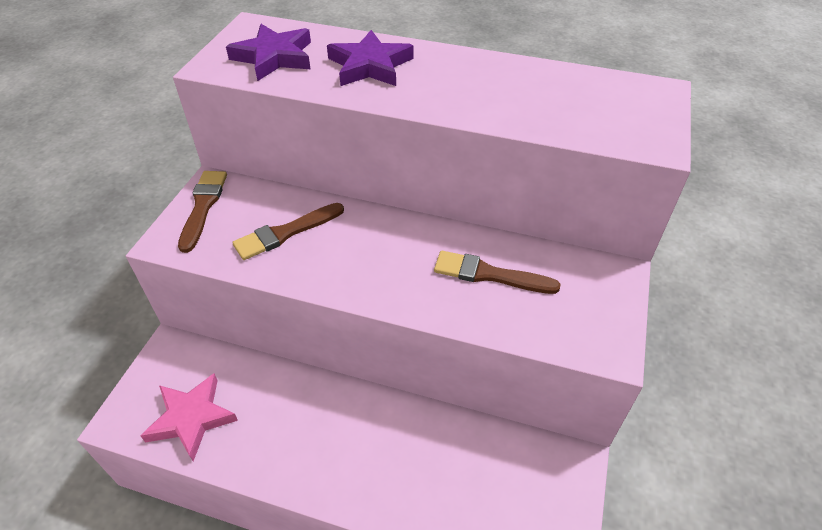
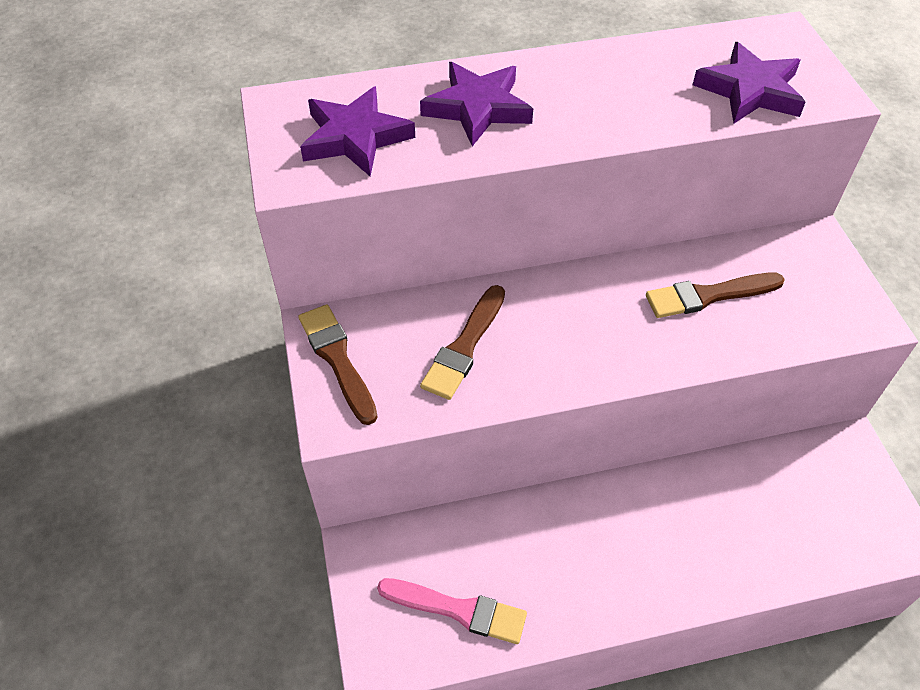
camera: 30 degrees left, 5 degrees up
(191, 418) = (458, 610): pink star -> pink brush
(586, 118) = (750, 91): none -> purple star

